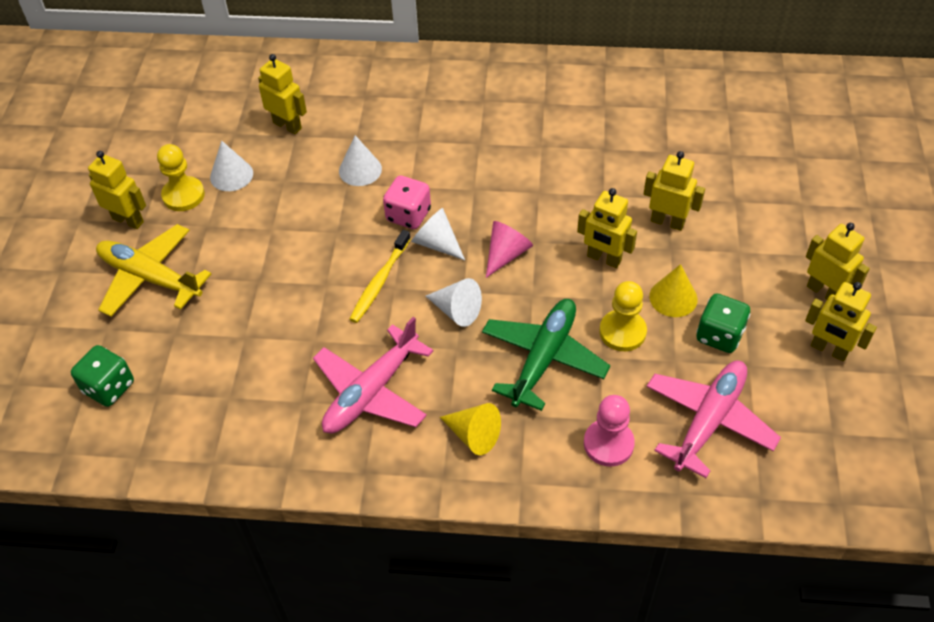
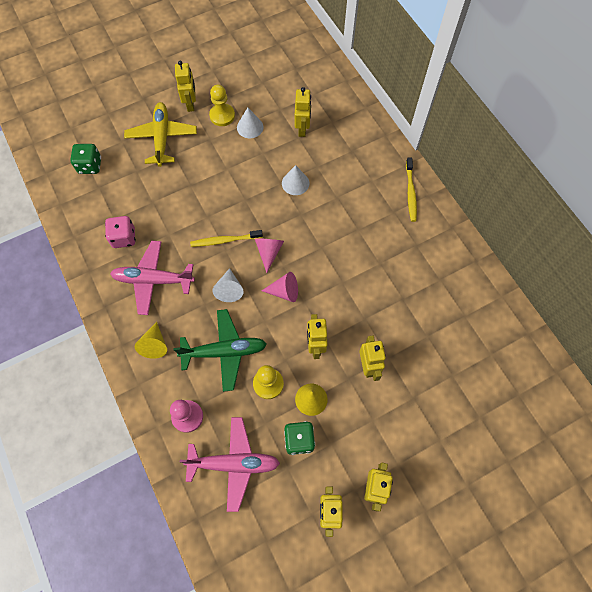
camera: 55 degrees right, 15 degrees up
(408, 215) = (279, 226): pink dice -> pink dice (124, 238)
(436, 243) = (269, 252): white cone -> pink cone
(471, 73) = (410, 192): none -> yellow toothbrush

